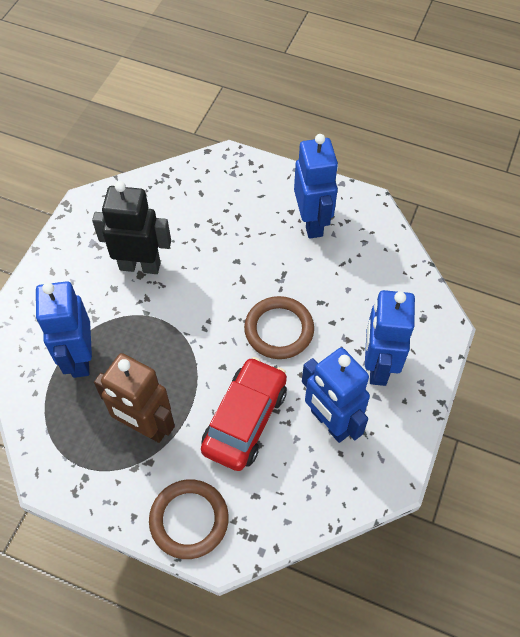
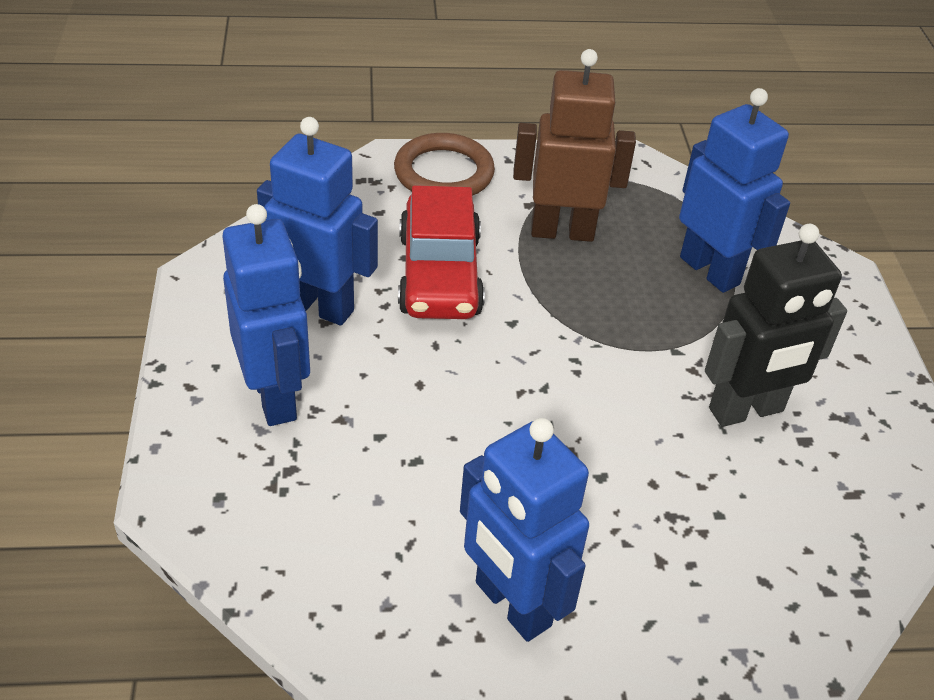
camera: 150 degrees right, 15 degrees down
(279, 330) = (460, 395): brown ring -> none

